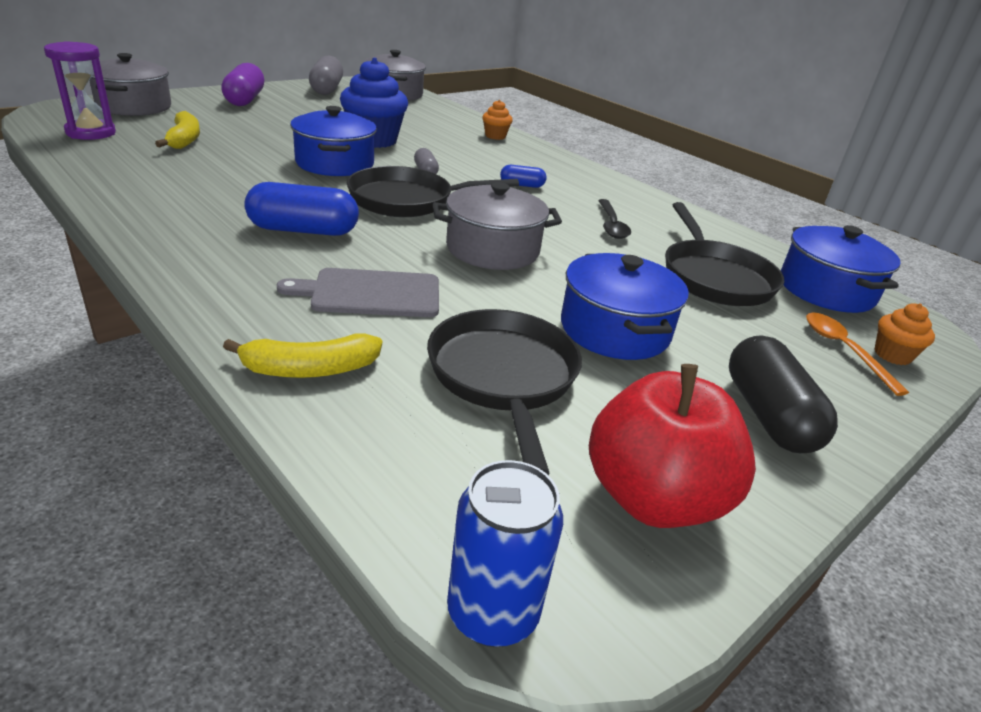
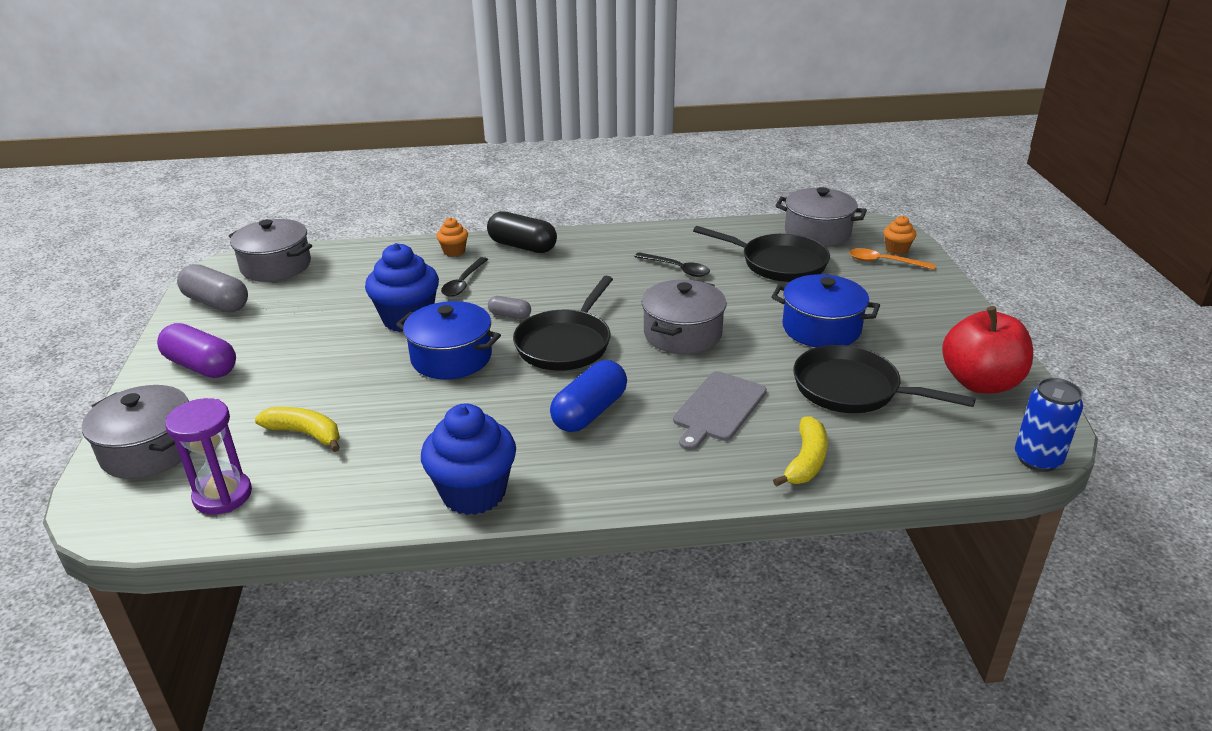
camera: 50 degrees left, 0 degrees up
(138, 207) = (473, 493): none -> blue cupcake
(452, 147) = (463, 283): none -> black spoon
(522, 185) = (576, 279): blue capsule -> none
(768, 415) = (931, 317): black capsule -> black capsule (522, 246)
(826, 290) = (817, 232): blue pot -> grey pot

